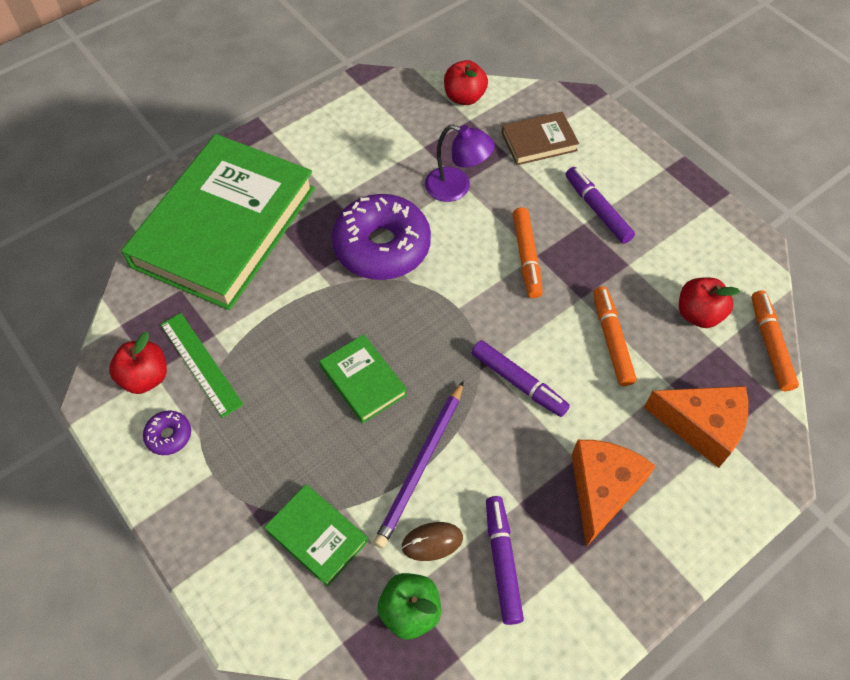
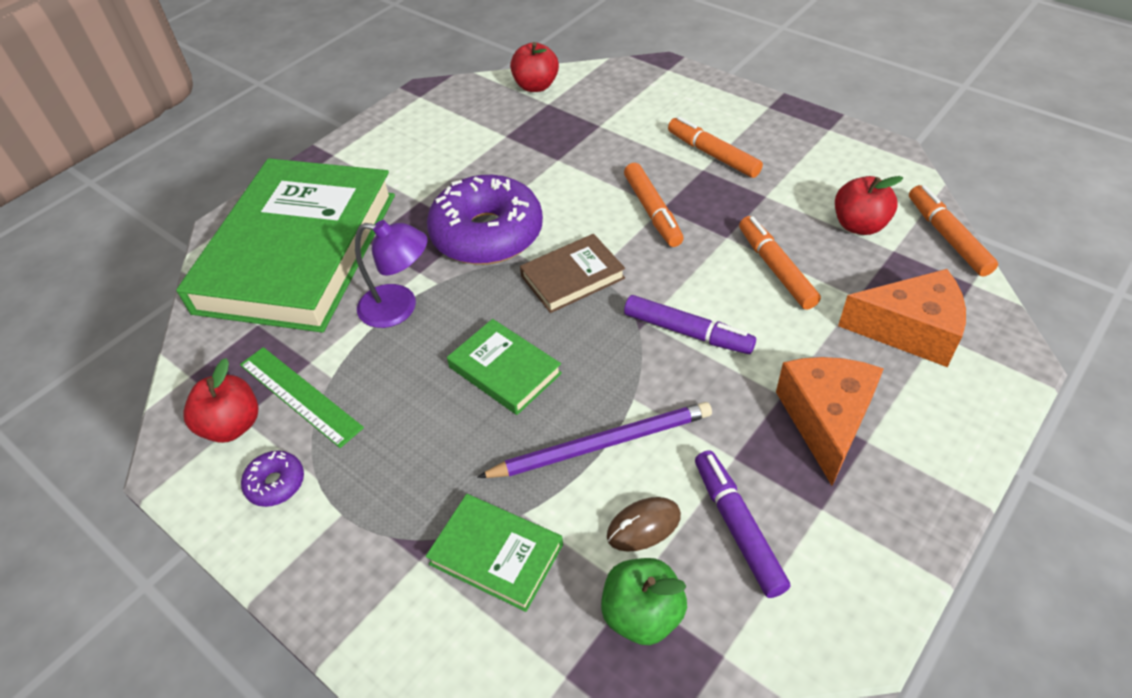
camera: 10 degrees left, 10 degrees down
(421, 465) = (602, 444): purple pencil -> purple pencil turned 120 degrees counterclockwise
(456, 188) = (554, 165): purple lamp -> purple lamp (399, 308)
(539, 142) = (628, 108): brown book -> brown book (572, 277)
(597, 209) = (713, 154): purple marker -> orange marker

